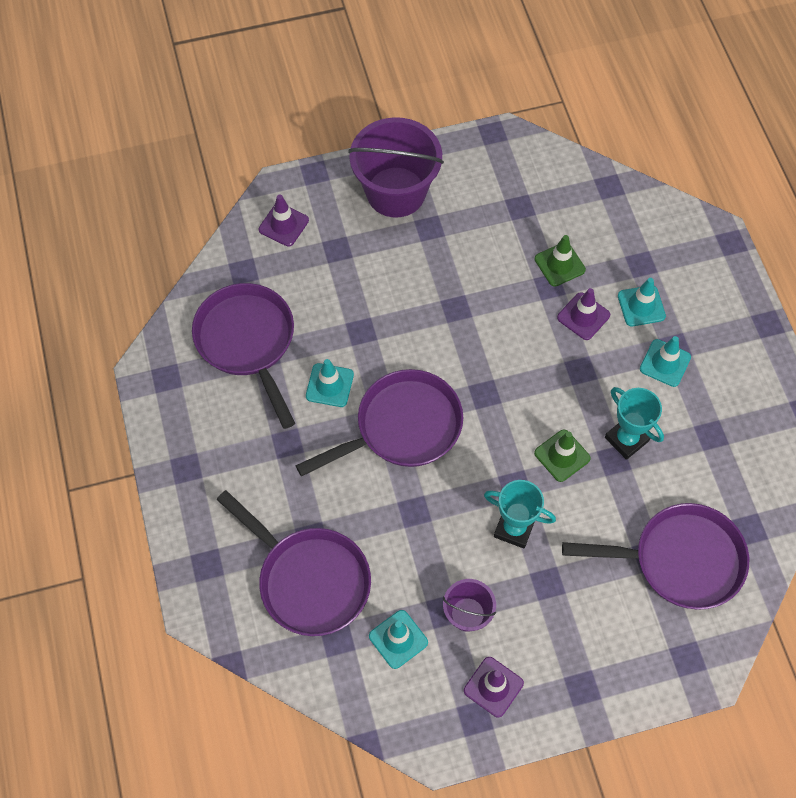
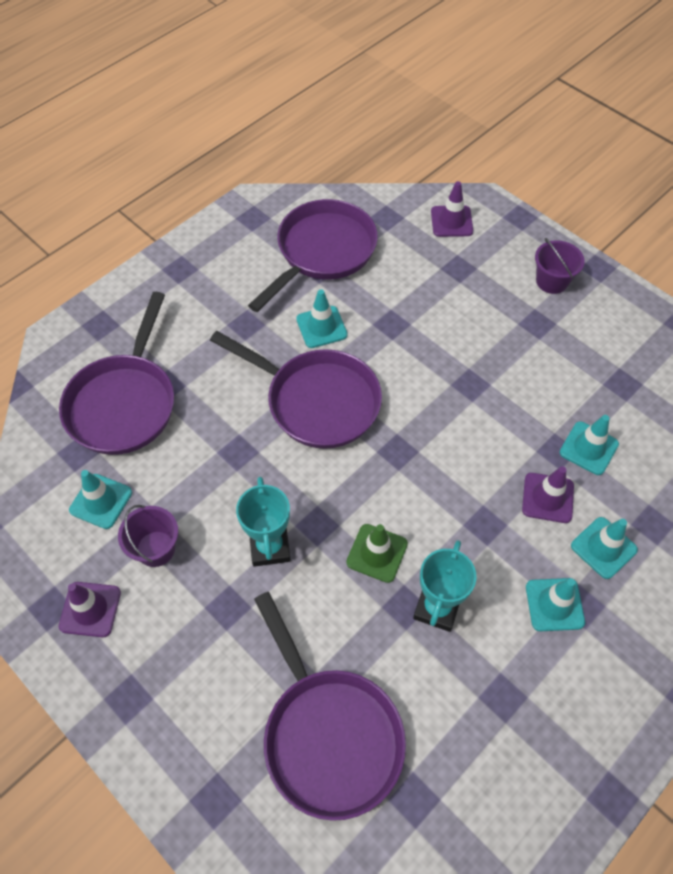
camera: 60 degrees right, 5 degrees down
(396, 192) = (551, 281): purple bucket -> purple bucket, size x0.50
(559, 264) = (588, 448): green traffic cone -> turquoise traffic cone

